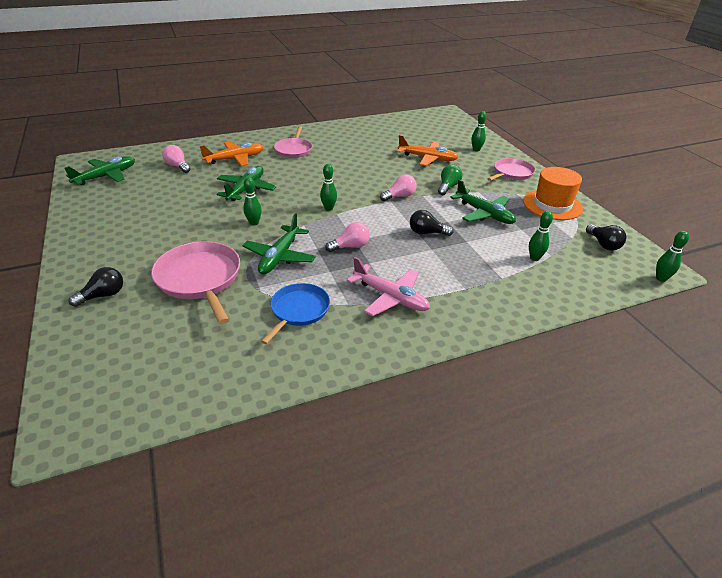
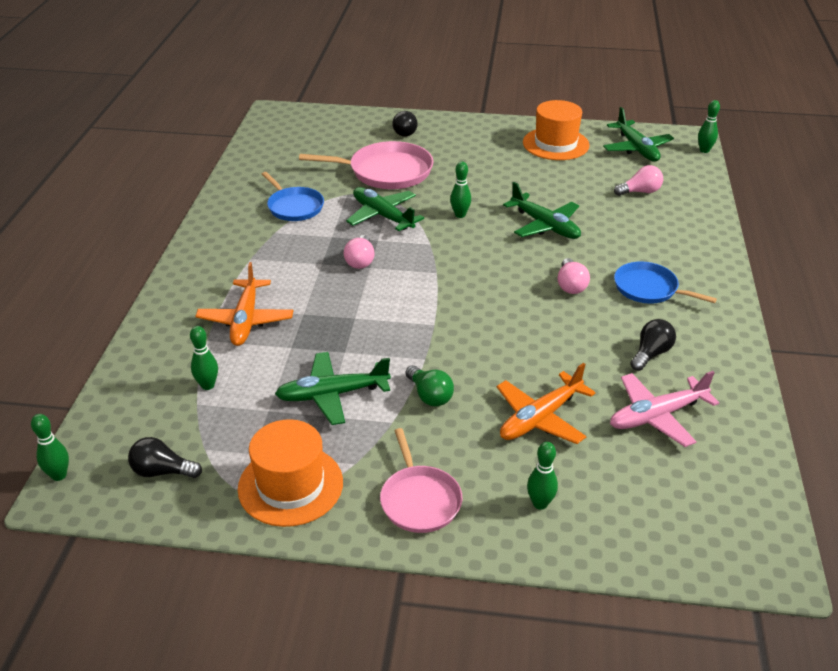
camera: 120 degrees right, 0 degrees up
(108, 208) = (555, 144): none -> orange hat
(235, 159) = (641, 234): orange plane -> orange plane (246, 320)
(294, 150) = (648, 288): pink pan -> blue pan
(328, 208) = (453, 270): green bowling pin -> green bowling pin (704, 150)
(390, 297) = (258, 257): pink plane -> pink plane (657, 416)
(399, 196) = (438, 336): pink light bulb -> pink light bulb (570, 285)
(427, 233) = (336, 324): black light bulb -> black light bulb (651, 354)

